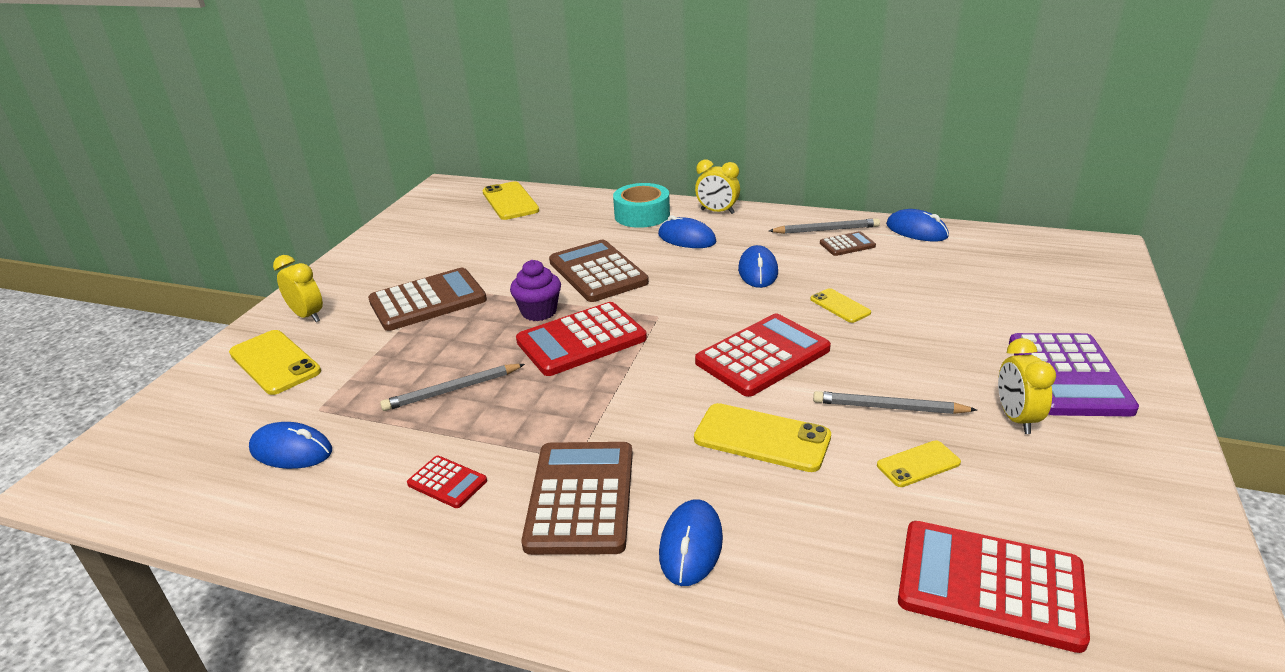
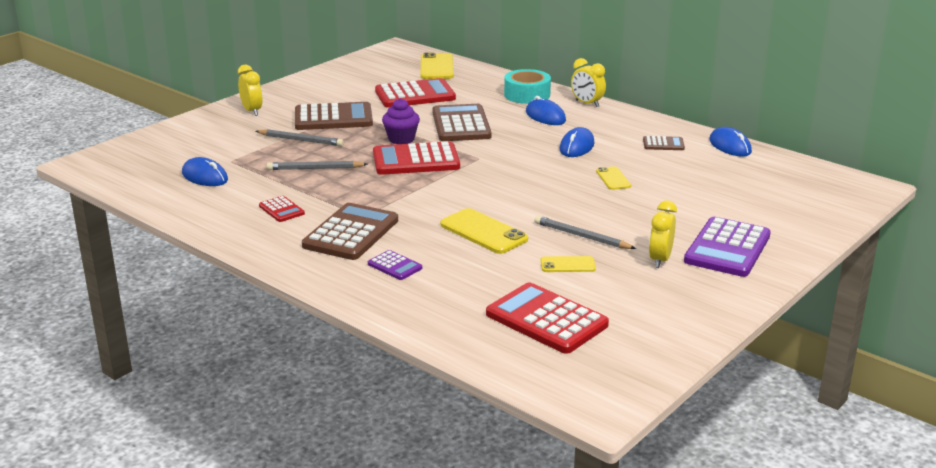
camera: 20 degrees right, 5 degrees down
(274, 362) = (218, 132): yellow phone -> none
(691, 546) = (395, 266): blue mouse -> purple calculator
(762, 356) = (528, 193): red calculator -> red calculator (415, 95)
(826, 230) = (658, 132): grey pencil -> grey pencil (301, 140)

